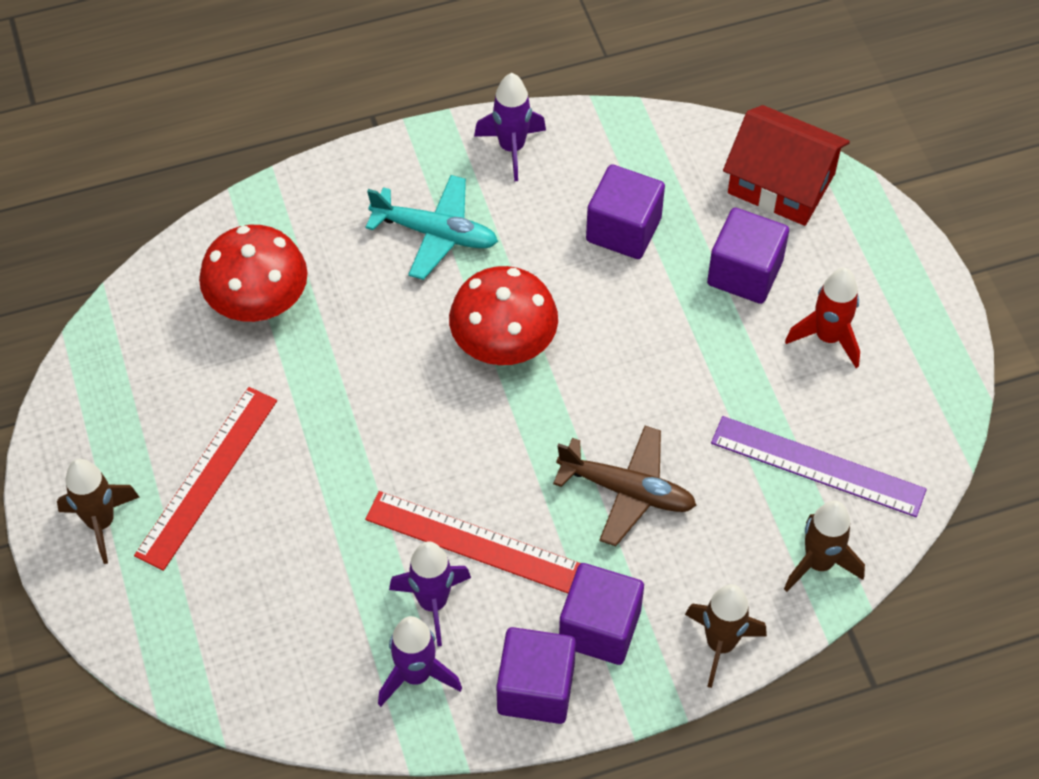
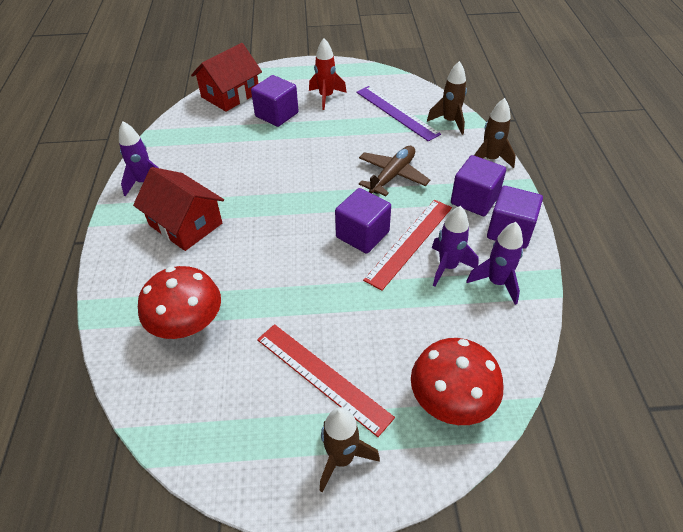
camera: 75 degrees left, 10 degrees down
(435, 234) = (185, 224): turquoise plane -> red house
(503, 343) = (278, 207): red mushroom -> red mushroom (451, 400)
(623, 229) = (227, 149): purple cube -> purple cube (362, 234)
(817, 466) = (396, 112): purple ruler -> purple ruler turned 75 degrees counterclockwise

